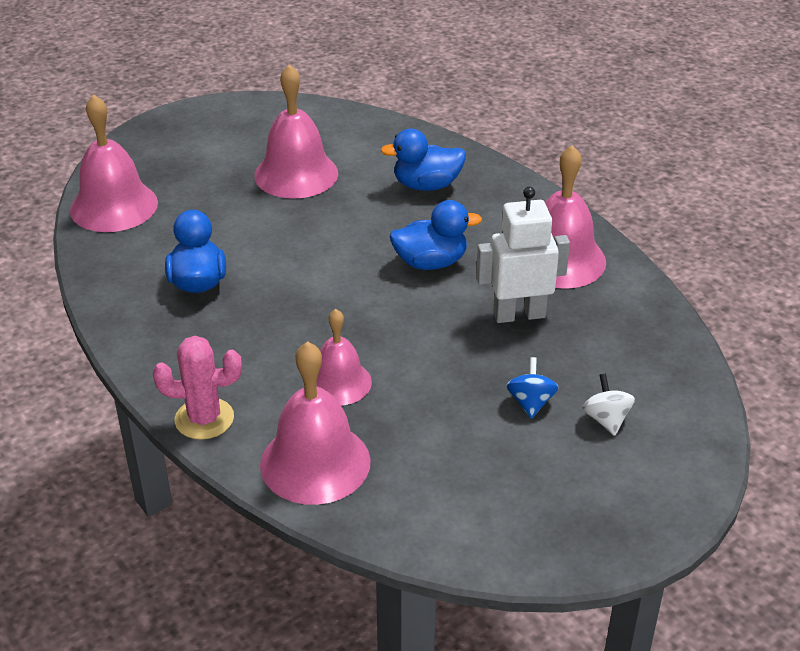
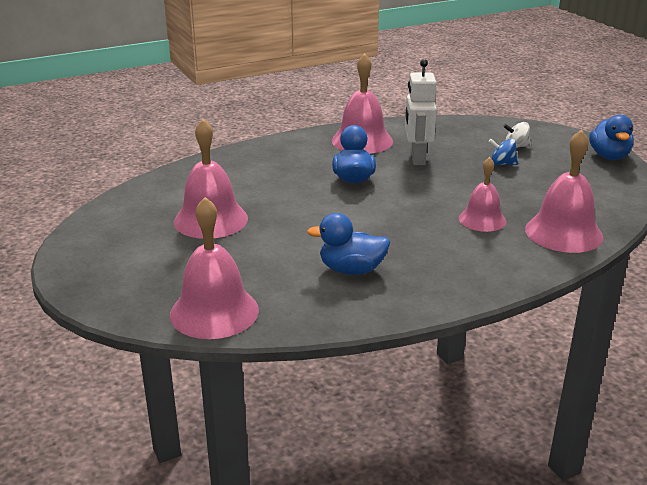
camera: 80 degrees left, 10 degrees down
(204, 419) = (523, 272): pink cactus -> none
(426, 185) = (255, 172): blue duck -> blue duck (609, 156)

